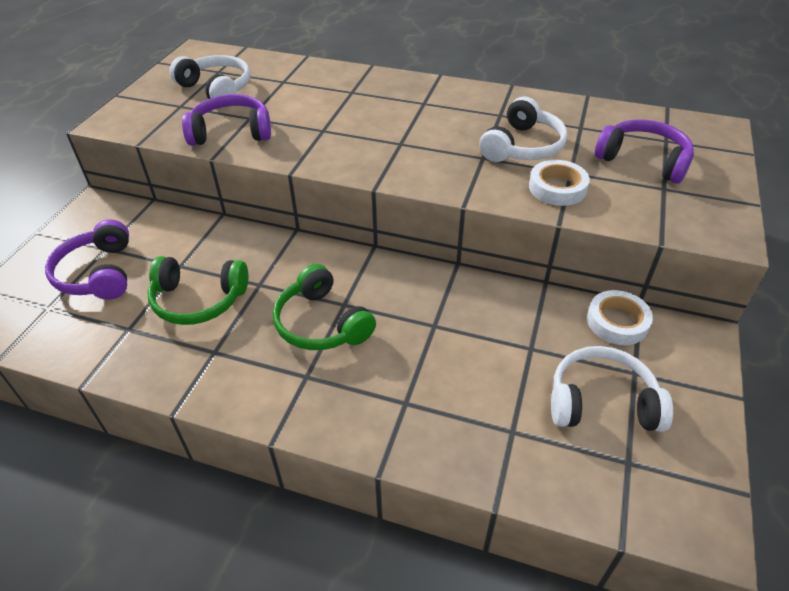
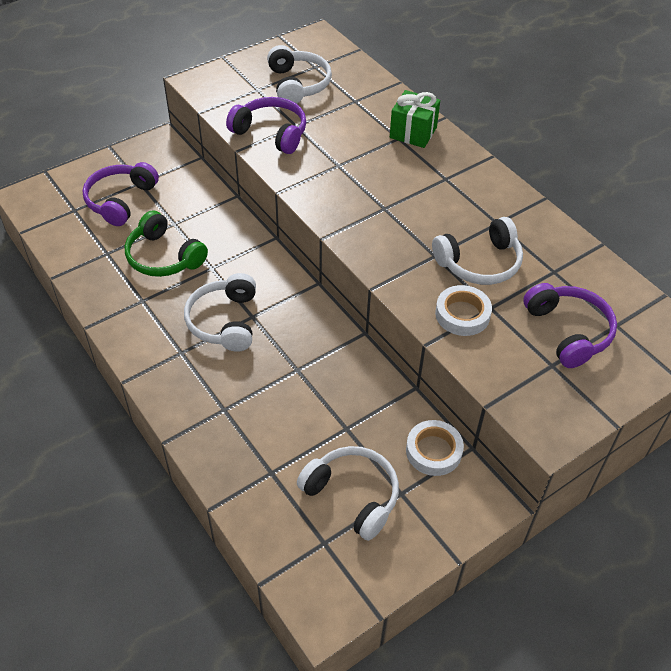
camera: 35 degrees right, 5 degrees up
(321, 323) = (224, 321): green headphones -> white headphones
(359, 84) = (413, 133): none -> green gift

